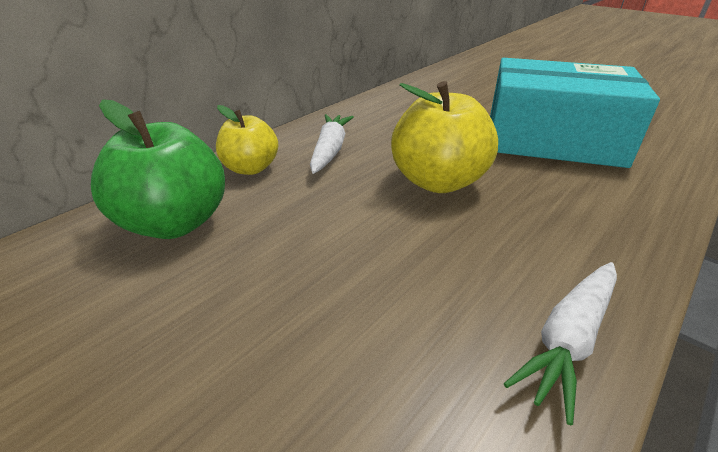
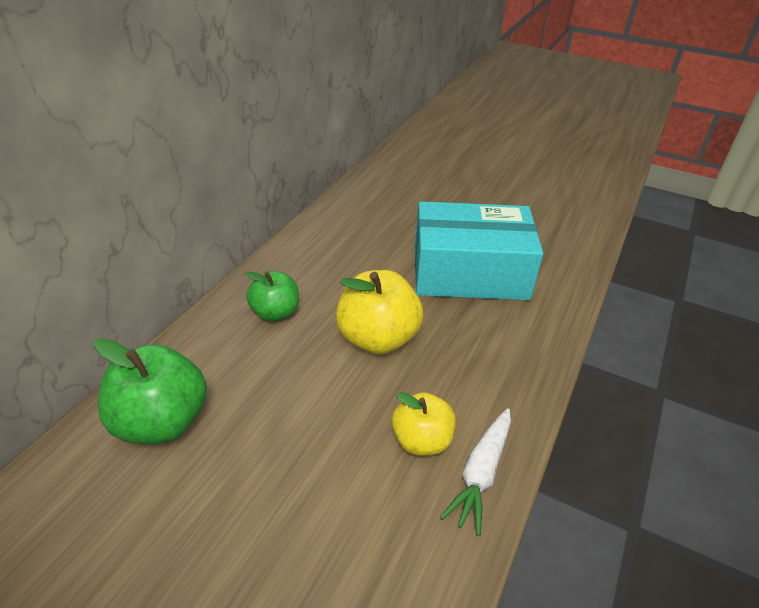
camera: 15 degrees left, 5 degrees up
(250, 168) = (207, 347): yellow apple -> yellow apple (421, 440)
(330, 150) = (275, 312): white carrot -> green apple

